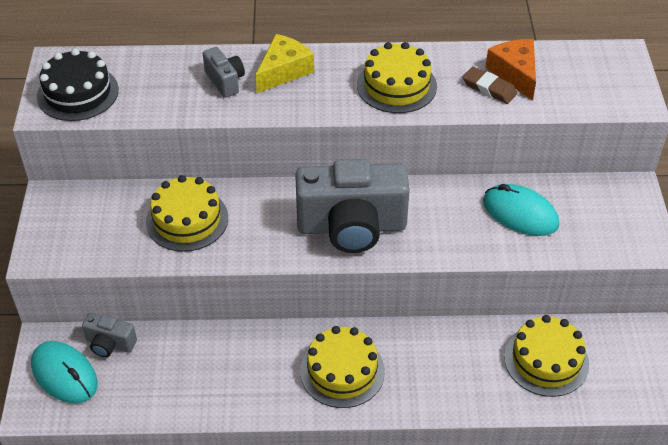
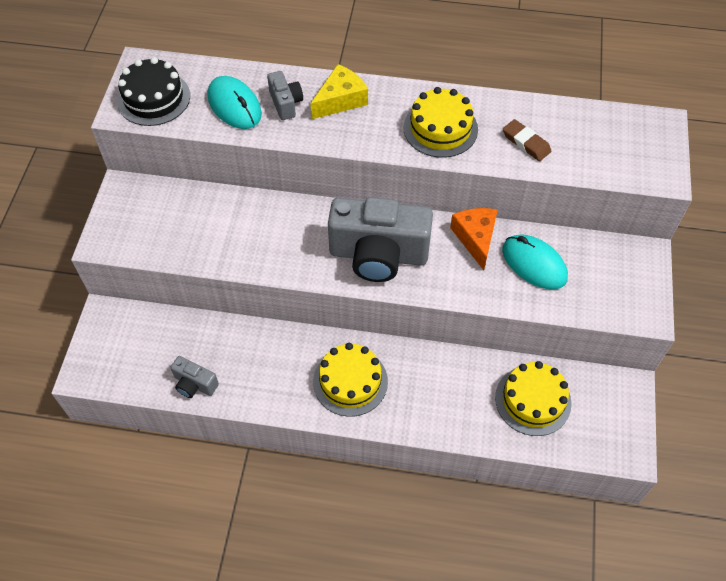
camera: 10 degrees right, 10 degrees up
(64, 375) = (115, 347): turquoise mouse -> turquoise mouse (234, 105)
(110, 344) = (158, 325): grey camera -> grey camera (194, 384)
(187, 220) = (235, 227): yellow cake -> none
(514, 74) = (553, 130): orange cheese -> orange cheese (475, 238)

